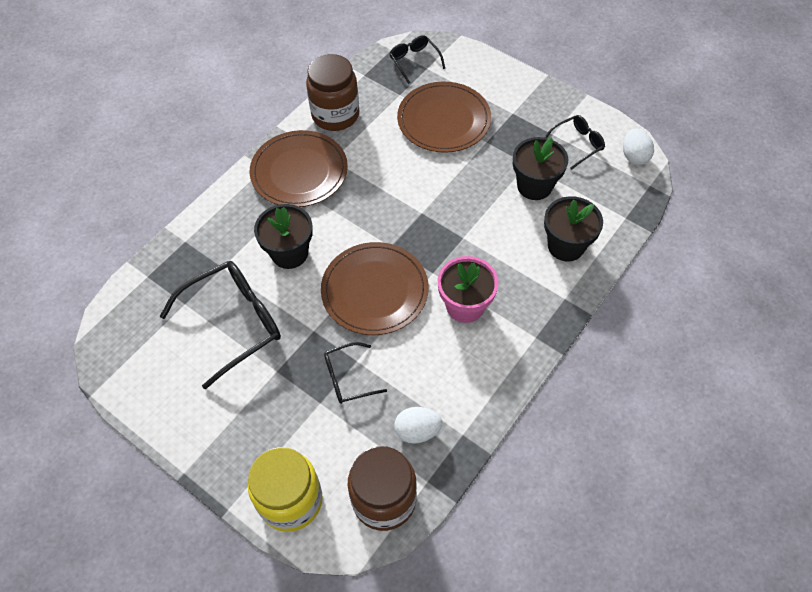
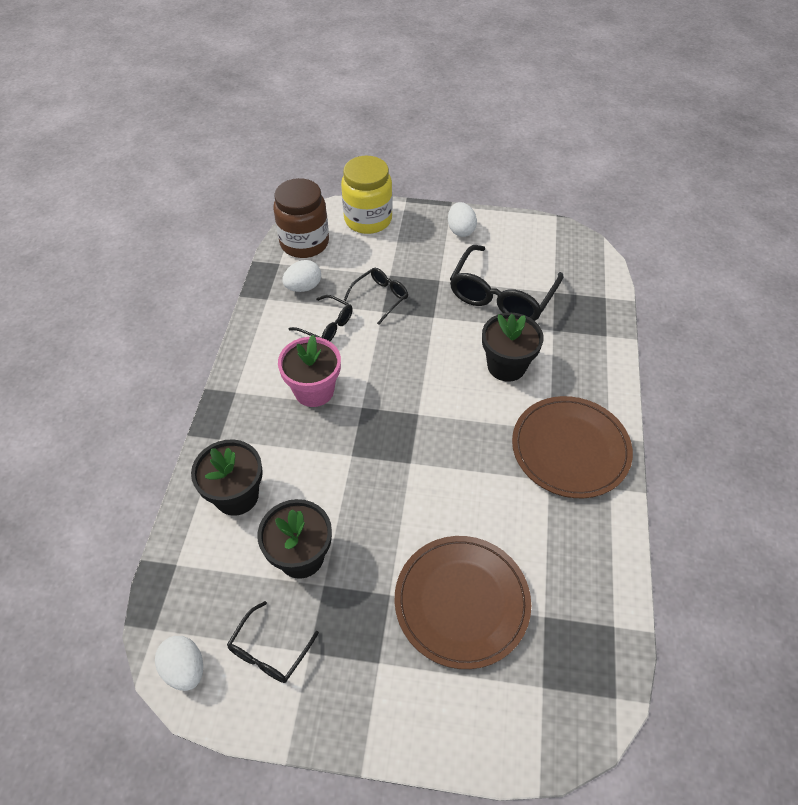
camera: 150 degrees right, 5 degrees down
(204, 427) = (460, 230): none -> white egg
(335, 115) = (595, 541): brown jar -> none
(375, 290) = (405, 368): brown plate -> none
(414, 61) = (567, 691): black glasses -> black glasses (326, 325)

